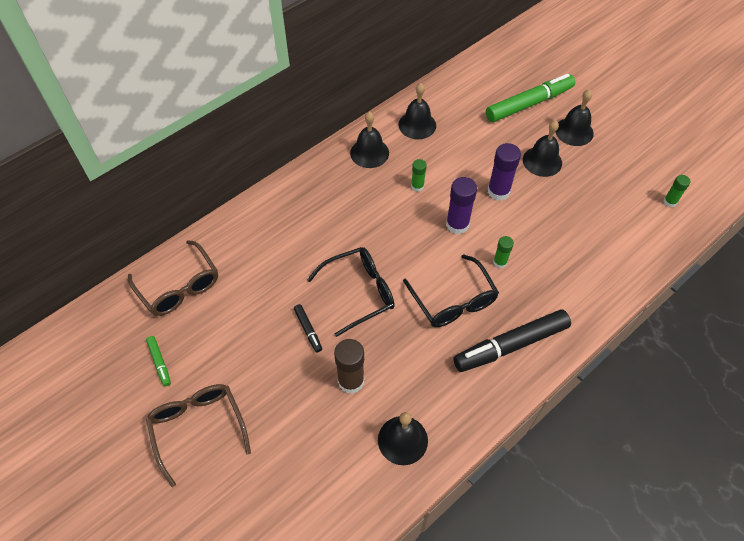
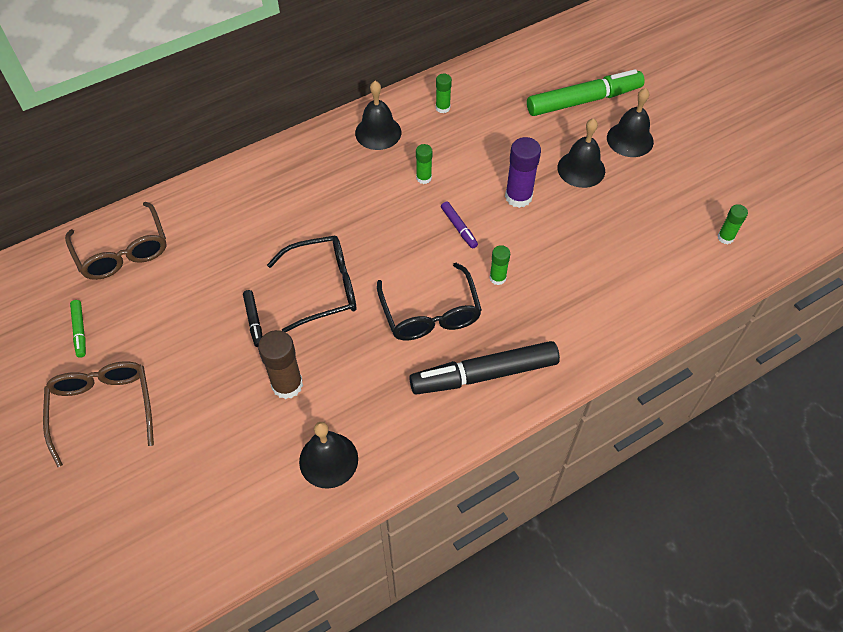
camera: 10 degrees right, 0 degrees up
(417, 125) = (443, 108): black bell -> green glue stick
(457, 224) = (459, 228): purple glue stick -> purple marker

